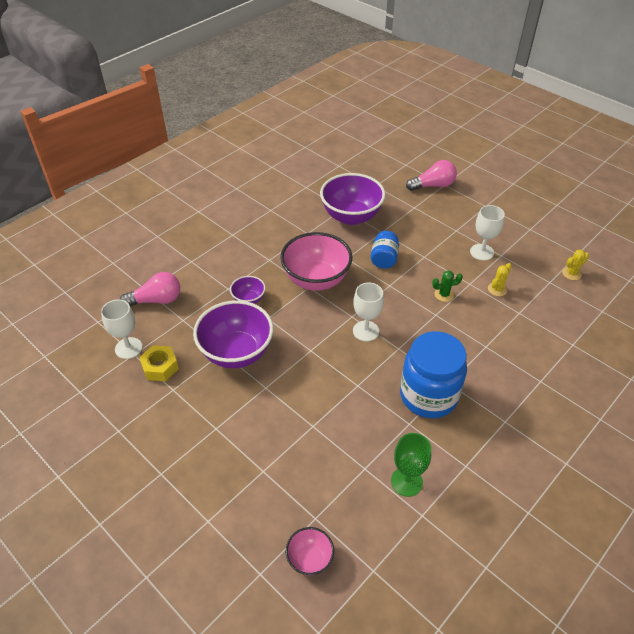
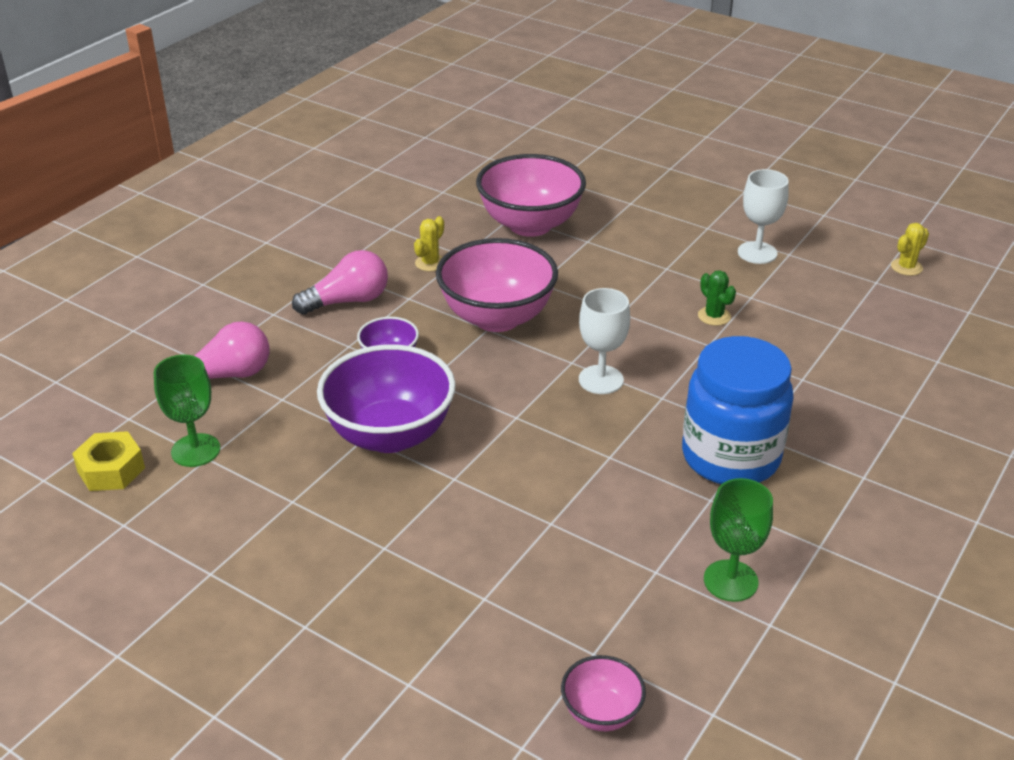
camera: 10 degrees left, 10 degrees down
(128, 348) = (195, 450): white goblet -> green goblet
(160, 367) = (260, 471): yellow nut -> yellow nut (111, 470)
(351, 216) = (530, 225): purple bowl -> pink bowl
(384, 259) = (601, 278): blue jar -> none
(433, 185) = (652, 171): pink light bulb -> pink light bulb (348, 301)
(444, 294) = (714, 316): green cactus -> green cactus turned 75 degrees clockwise
(497, 289) = (797, 300): yellow cactus -> yellow cactus (430, 263)

